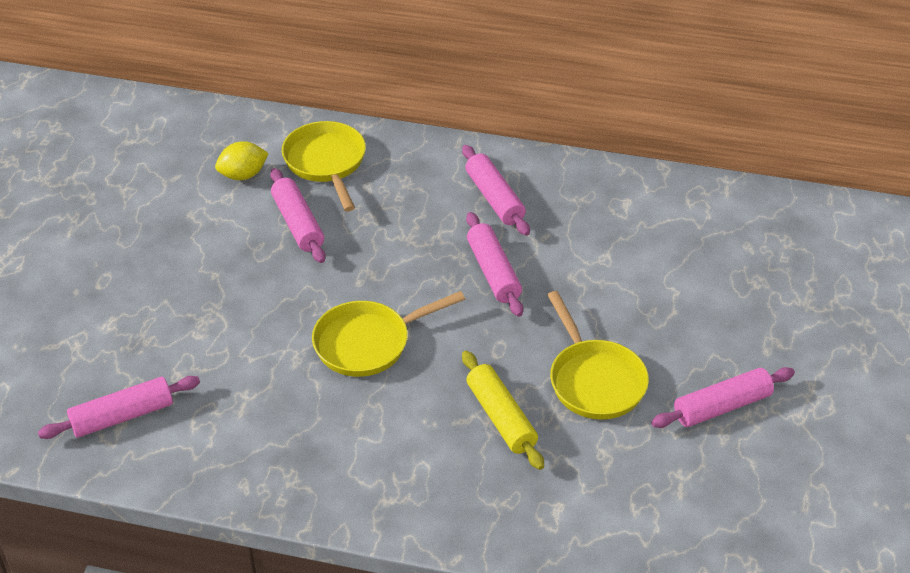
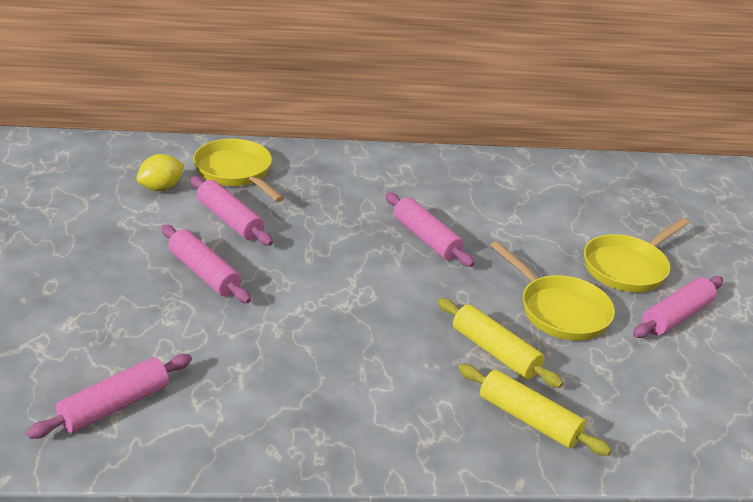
camera: 20 degrees left, 10 degrees down
(368, 343) = (341, 307): yellow pan -> yellow pan (628, 267)
(494, 198) = (398, 184): pink rolling pin -> pink rolling pin (204, 273)
(498, 496) = (529, 419): none -> yellow rolling pin

